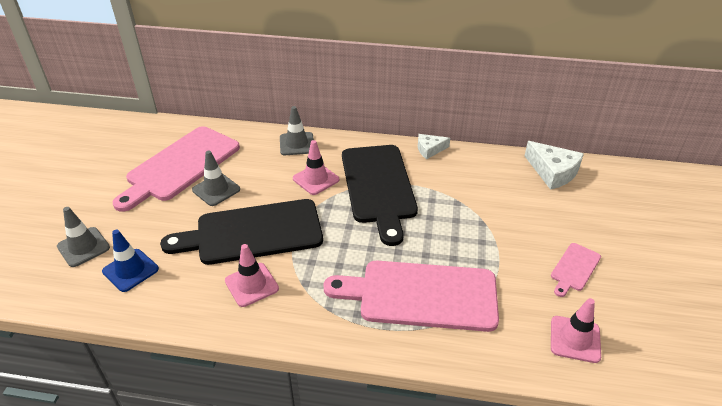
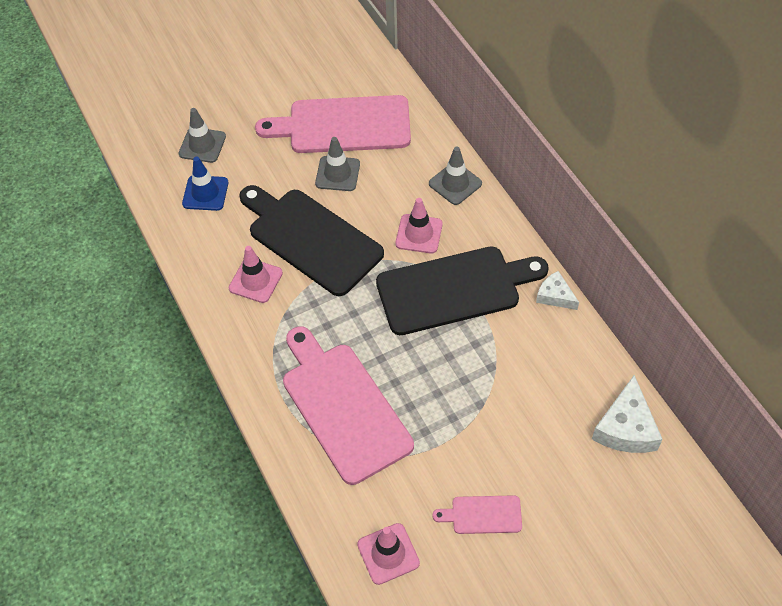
camera: 55 degrees right, 15 degrees up
(378, 187) = (454, 289): black cutting board -> black cutting board turned 150 degrees counterclockwise

